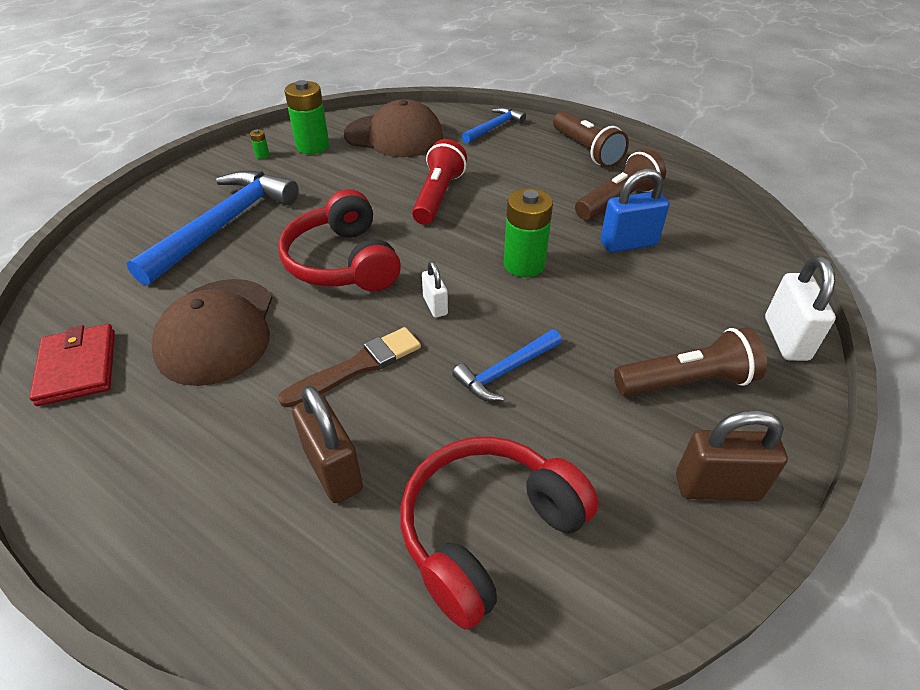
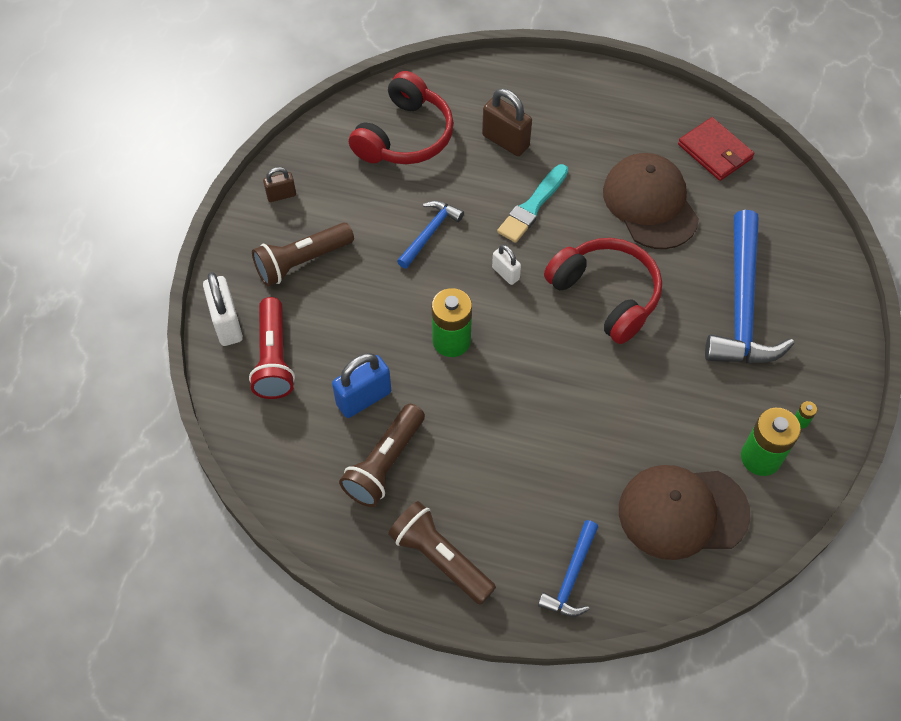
camera: 160 degrees right, 15 degrees up
(357, 367) = (532, 206): brown brush -> turquoise brush
(438, 196) = (571, 411): red flashlight -> red flashlight (273, 358)
(717, 487) = (281, 195): brown padlock -> brown padlock, size x0.58

